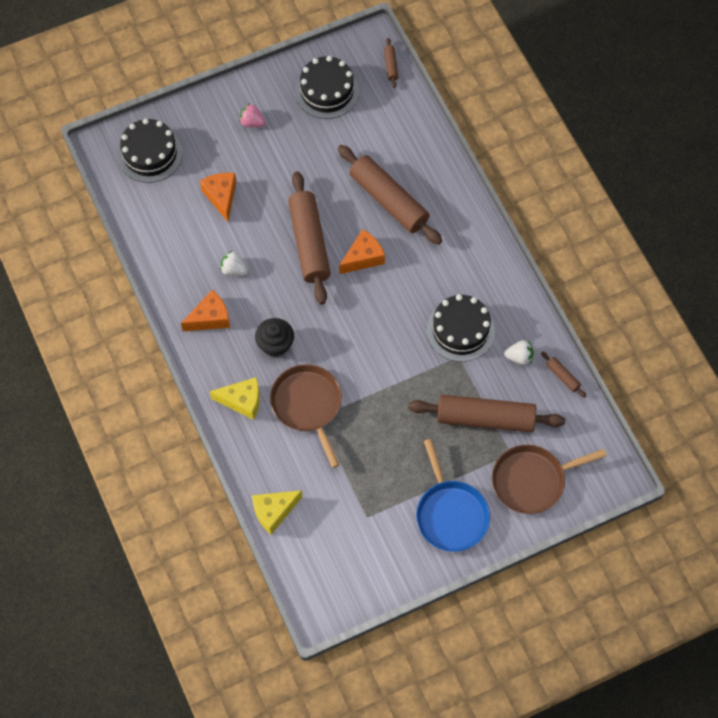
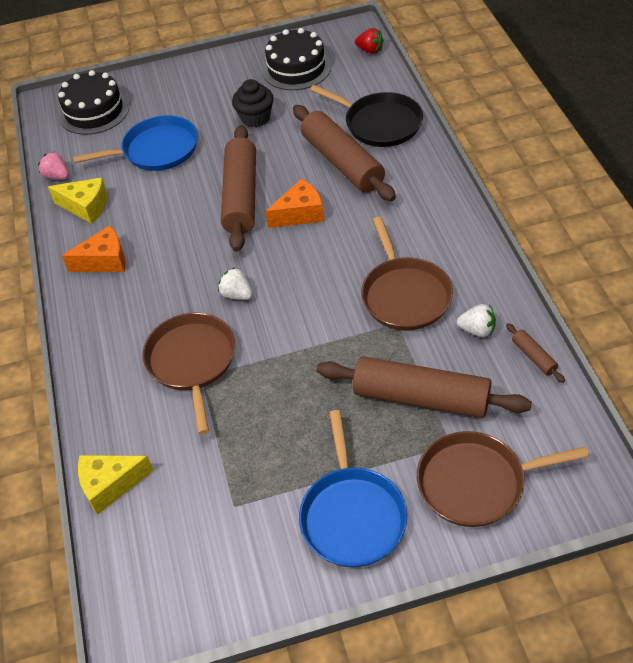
camera: 15 degrees right, 15 degrees down
(221, 197) = (156, 150): orange cheese -> blue pan
(234, 270) = (147, 216): white strawberry -> white strawberry (237, 294)
(242, 401) = (112, 350): yellow cheese -> yellow cheese (86, 207)
(252, 122) = (210, 90): pink strawberry -> pink strawberry (57, 176)
(275, 344) = (172, 293): black cupcake -> black cupcake (255, 118)
(391, 65) = (370, 50): brown rolling pin -> red strawberry
(413, 154) = (379, 123): none -> black pan
(460, 330) = (404, 295): black cake -> brown pan

